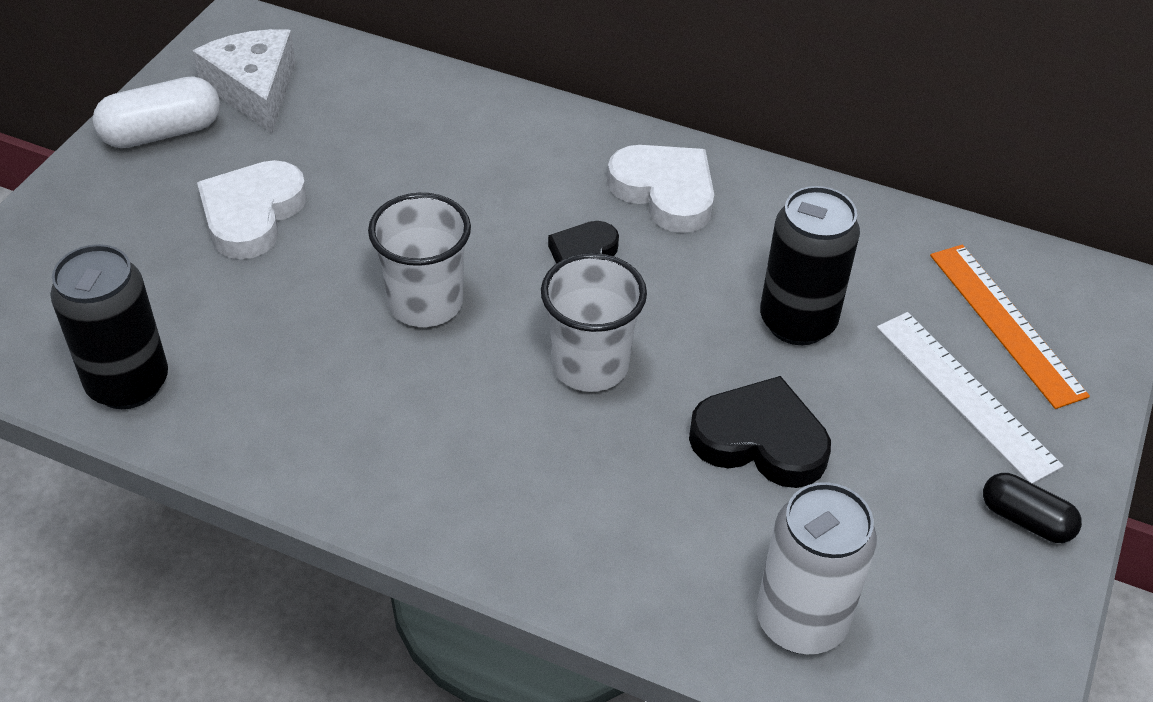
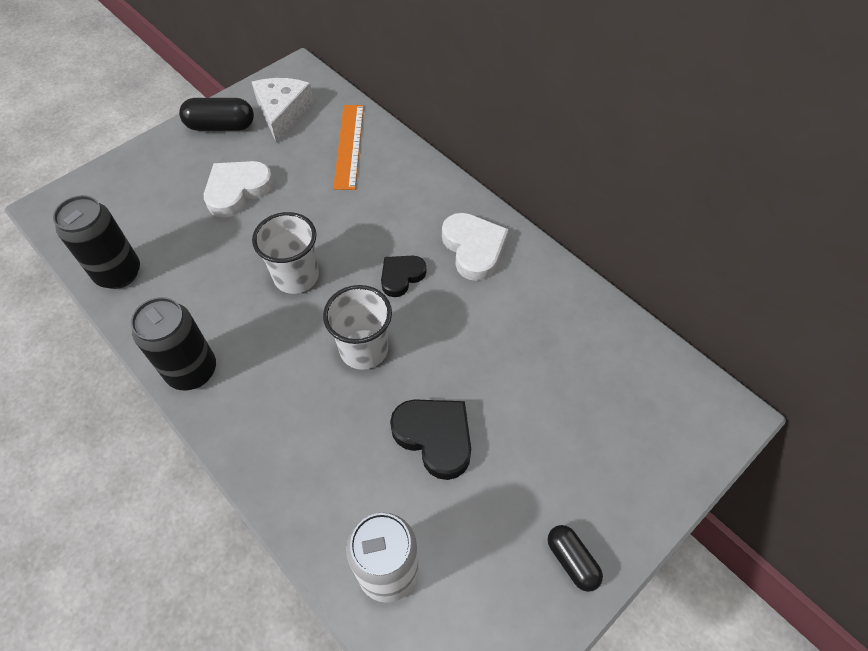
camera: 25 degrees right, 10 degrees up
(162, 133) = (221, 126): white capsule -> black capsule
(797, 322) = (504, 364): black can -> black can (192, 371)
(965, 395) = (583, 455): white ruler -> none
(1006, 323) = (640, 413): orange ruler -> orange ruler (349, 146)

